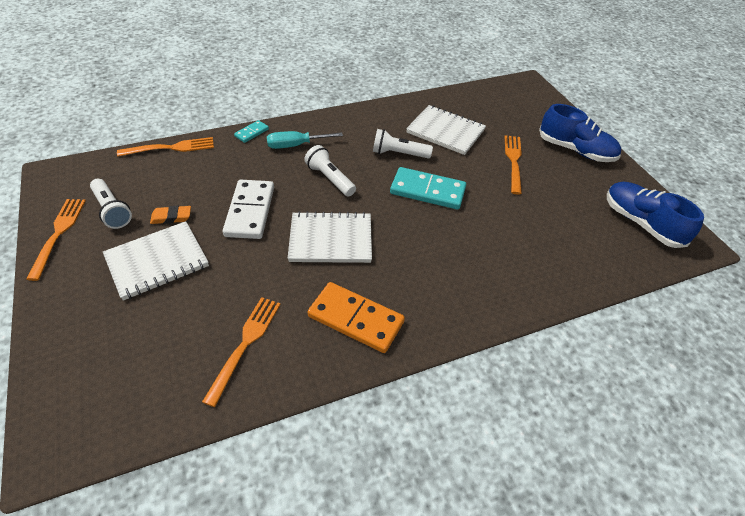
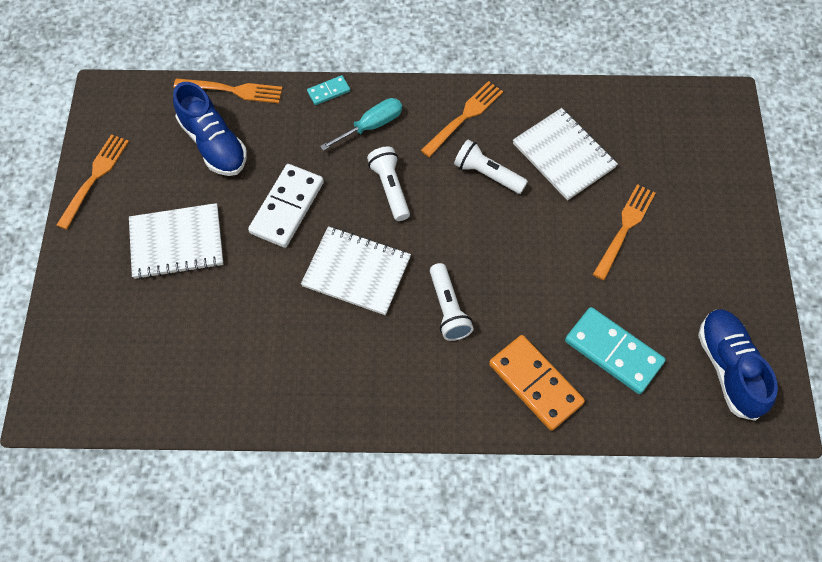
camera: 25 degrees right, 15 degrees up
(112, 210) = (151, 163): white flashlight -> white flashlight (448, 309)
(171, 217) = (205, 190): orange eraser -> none
(245, 344) = (228, 365): orange fork -> orange fork (464, 117)
(295, 145) = (371, 126): turquoise screwdriver -> turquoise screwdriver turned 135 degrees clockwise
(356, 319) = (341, 375): orange domino -> orange domino (535, 383)
(427, 191) = (494, 240): turquoise domino -> turquoise domino (613, 351)
(575, 150) = (718, 235): blue shoe -> blue shoe (213, 144)

